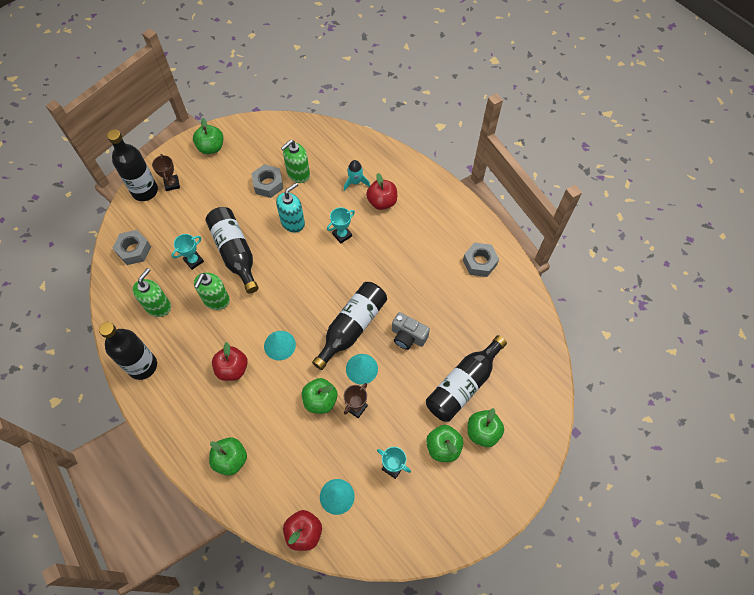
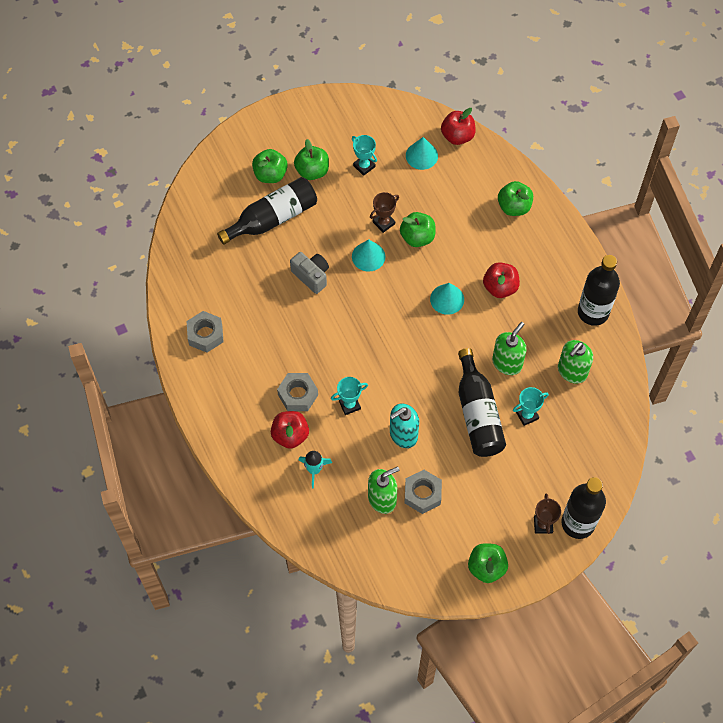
camera: 165 degrees left, 0 degrees up
(134, 250) = (595, 445): grey nut -> grey nut (298, 395)
(352, 327) = (366, 299): black bottle -> none

